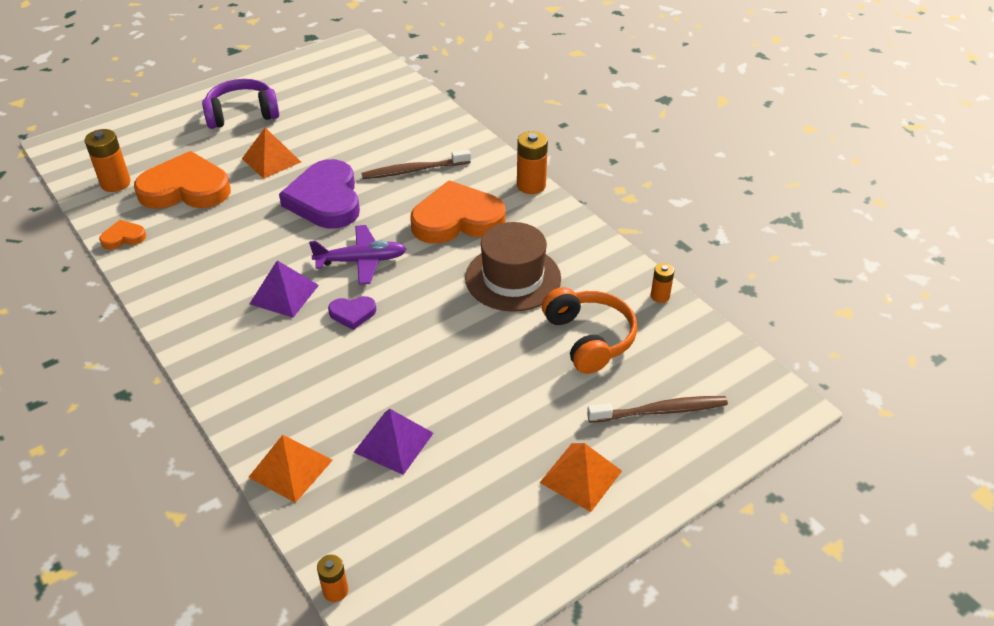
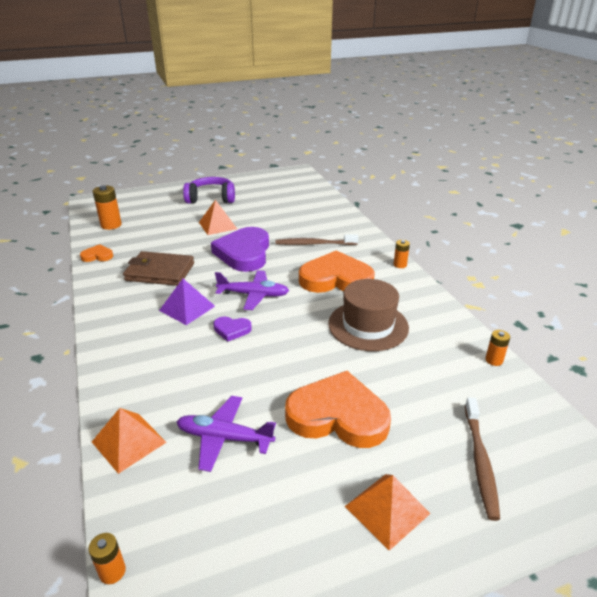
camera: 15 degrees right, 10 degrees down
(185, 189) = (153, 234): orange heart -> orange heart (338, 415)
(224, 247) = (160, 272): none -> brown wallet
(394, 442) = (224, 438): purple pyramid -> purple plane
(531, 185) = (400, 265): orange battery -> orange battery, size x0.58
(589, 338) = (423, 383): orange headphones -> none
(660, 411) = (480, 461): brown toothbrush -> brown toothbrush turned 90 degrees clockwise

